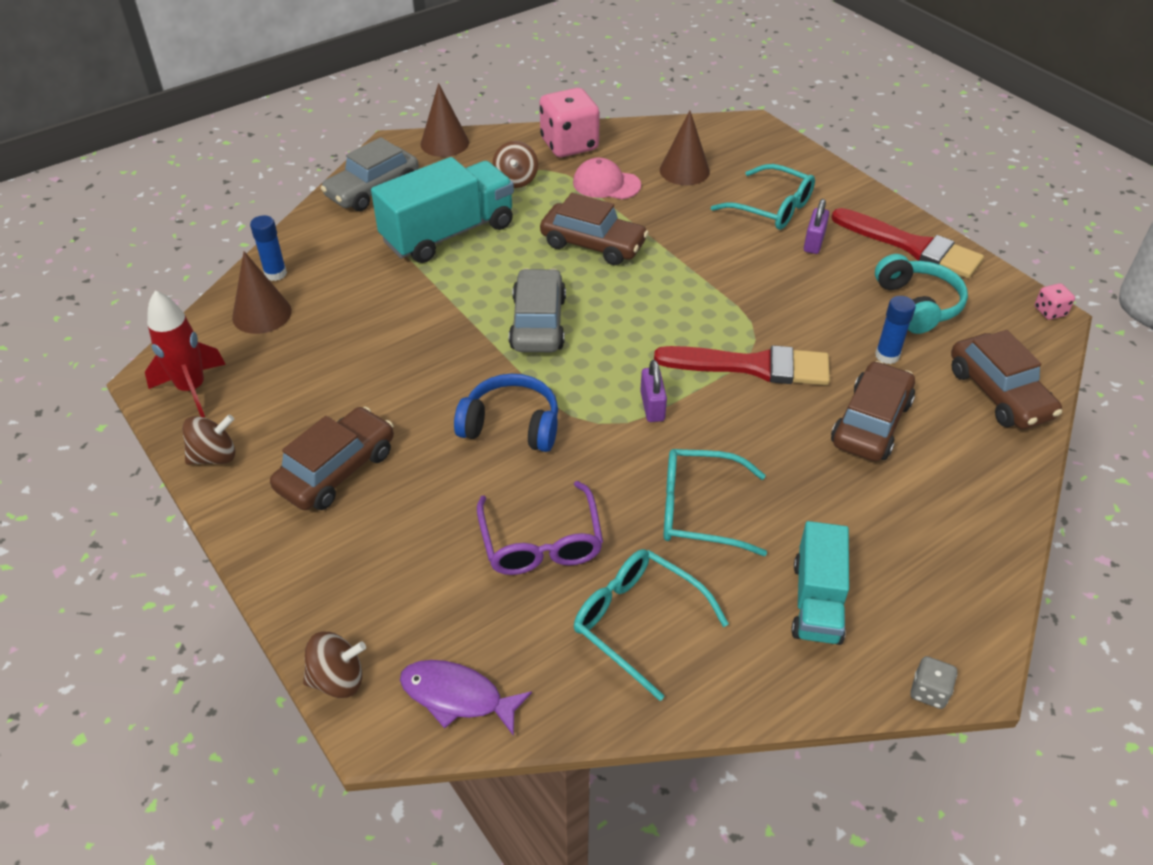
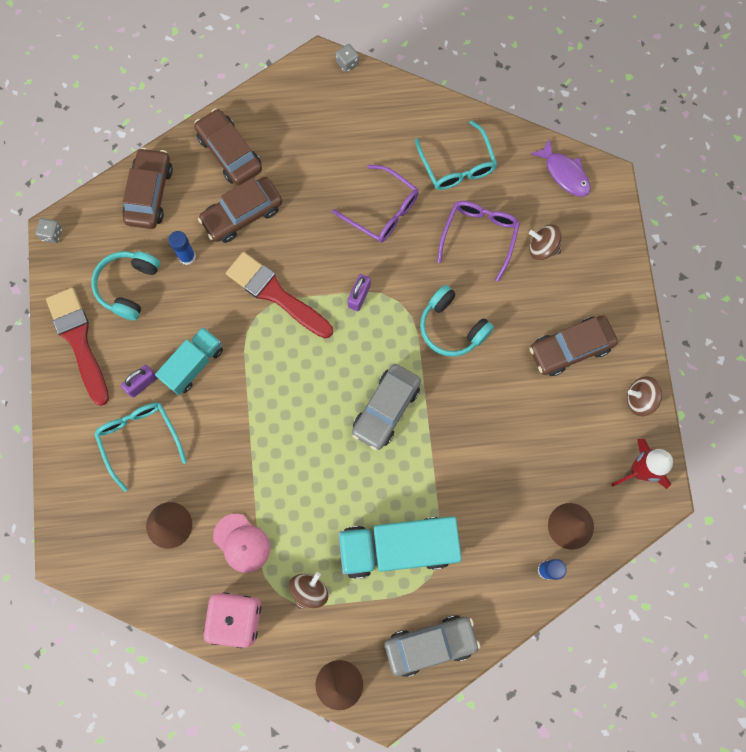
camera: 150 degrees left, 30 degrees up
(338, 679) = (618, 212): brown spinning top -> brown spinning top (542, 248)
(511, 425) = (452, 327): blue headphones -> turquoise headphones
(593, 244) = (299, 472): brown car -> brown car (229, 153)
(699, 510) = (383, 211): turquoise glasses -> purple glasses
(816, 601) = (362, 129): turquoise truck -> turquoise truck (193, 365)
(1050, 311) = (52, 234): pink dice -> grey dice

